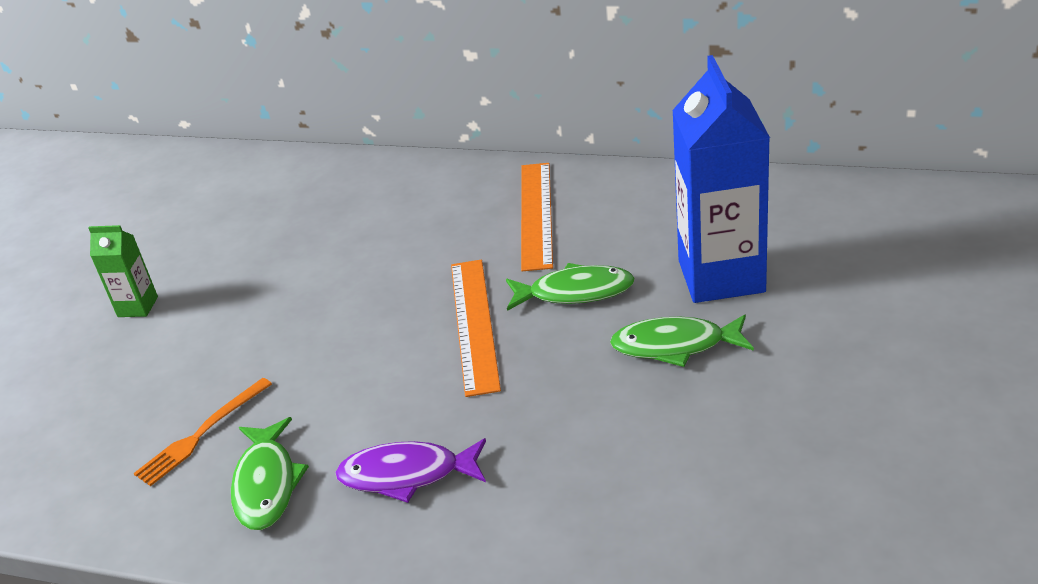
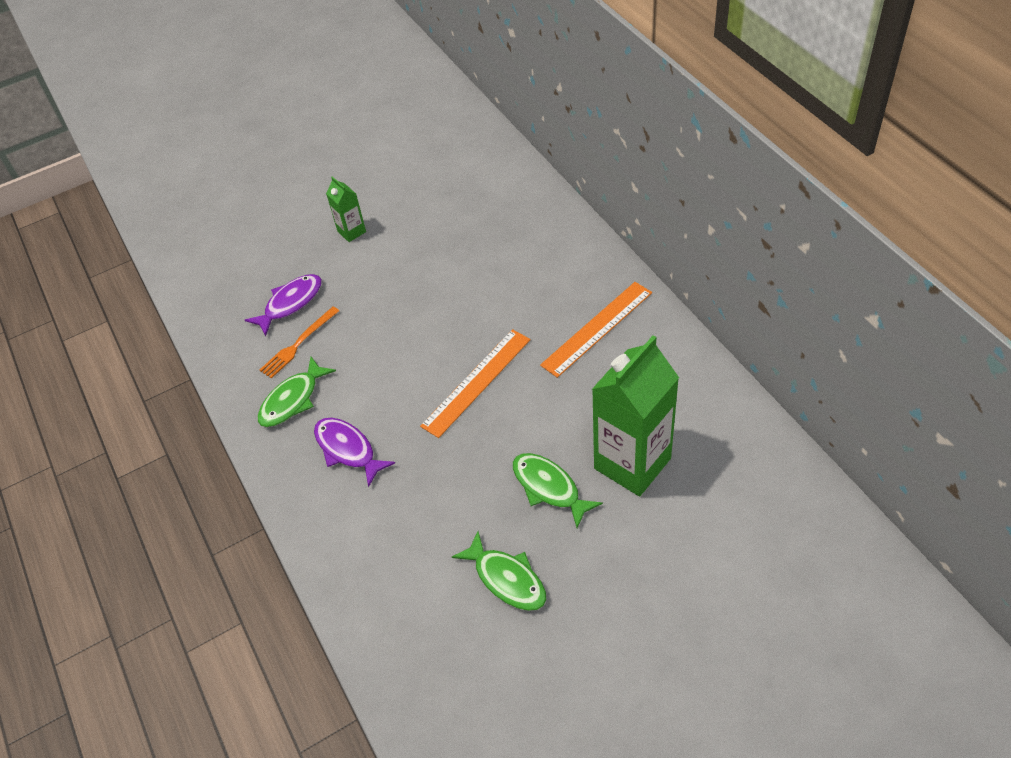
camera: 45 degrees right, 15 degrees up
(138, 408) = (290, 303): none -> purple fish
(202, 434) = (298, 344): orange fork -> orange fork turned 45 degrees counterclockwise
(575, 292) = (547, 405): green fish -> green fish (506, 579)
(721, 276) = (632, 463): blue carton -> green carton

